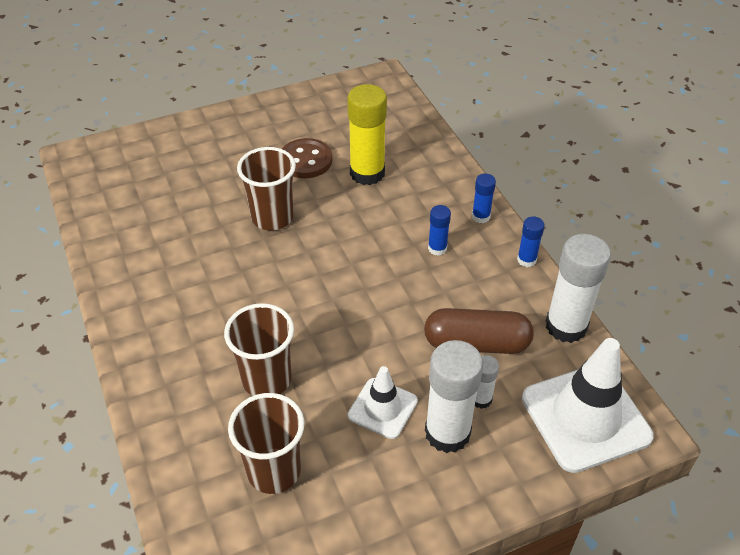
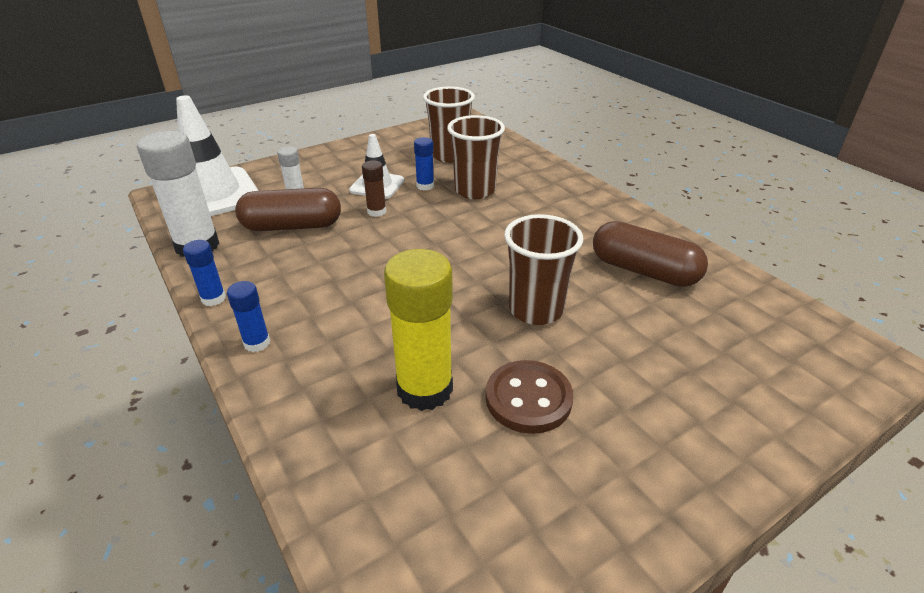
camera: 170 degrees right, 10 degrees down
(164, 242) = (643, 271): none -> brown capsule
(386, 356) = (376, 211): none -> brown glue stick
(437, 248) = (322, 299): blue glue stick -> blue glue stick (425, 186)
(447, 432) = (326, 179): white glue stick -> none

